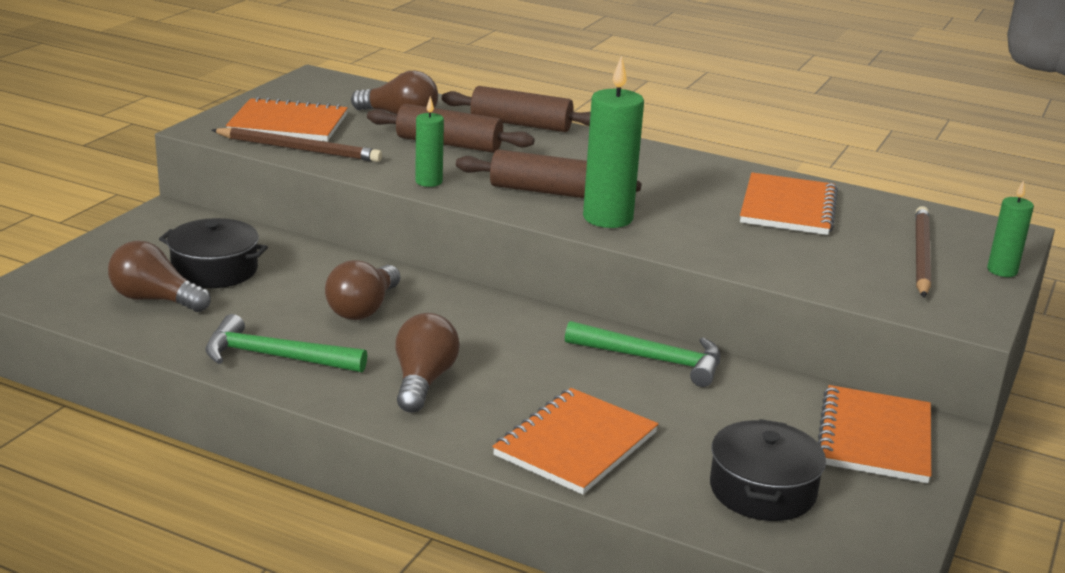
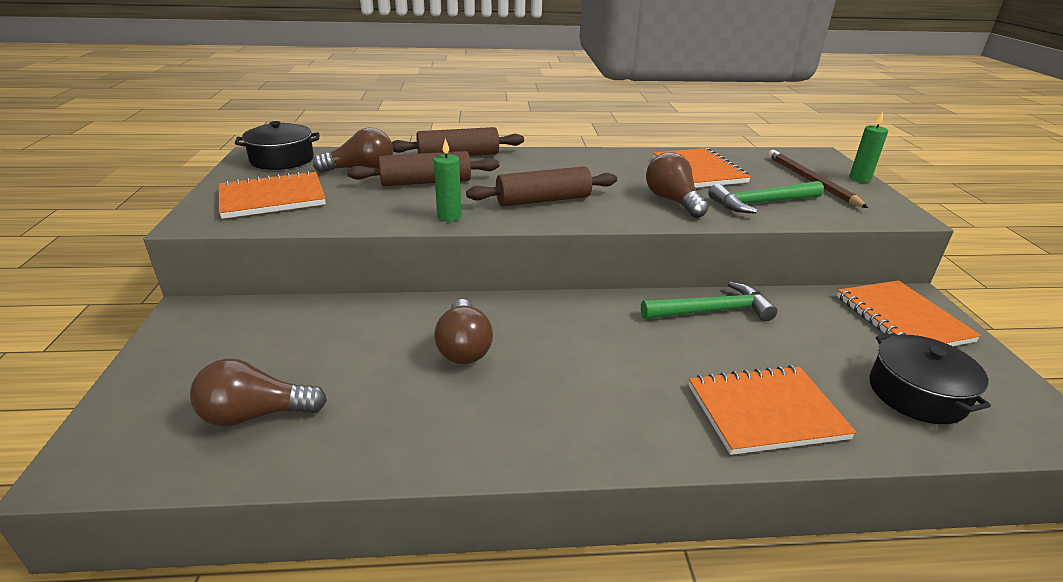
camera: 30 degrees left, 5 degrees up
(215, 270) = (290, 357): black pot -> black pot (282, 159)
(275, 357) = (439, 432): green hammer -> green hammer (761, 203)
(299, 149) = (306, 217): brown pencil -> none
(423, 381) = (589, 401): brown light bulb -> brown light bulb (672, 201)
(575, 444) = (765, 412): orange notebook -> orange notebook turned 75 degrees clockwise
(607, 218) = (611, 209): green candle -> none

